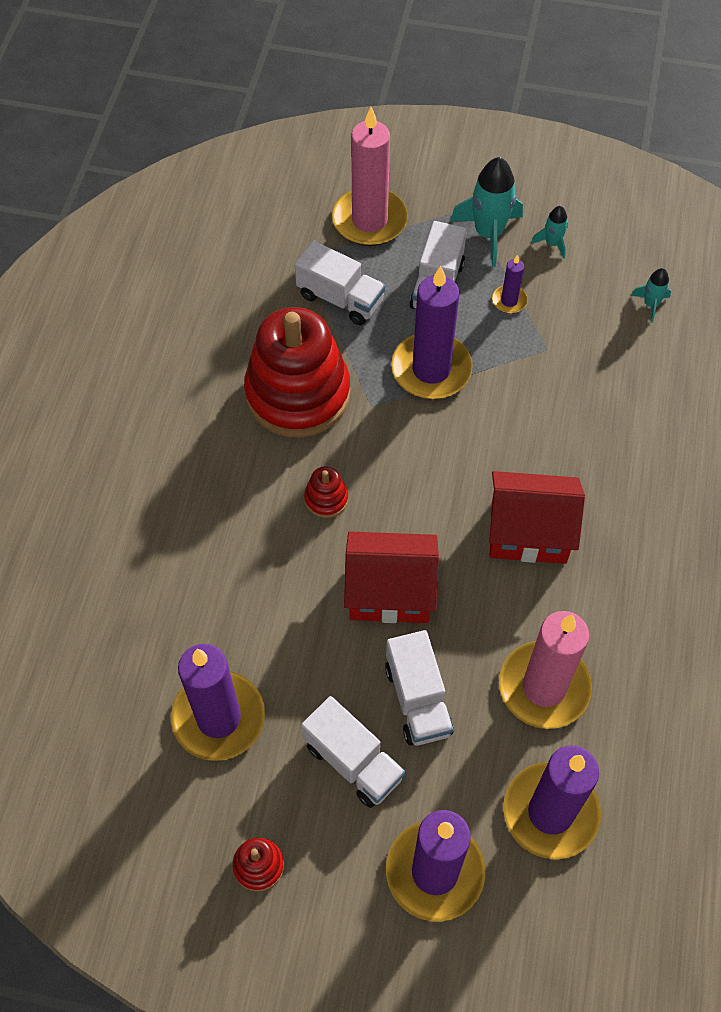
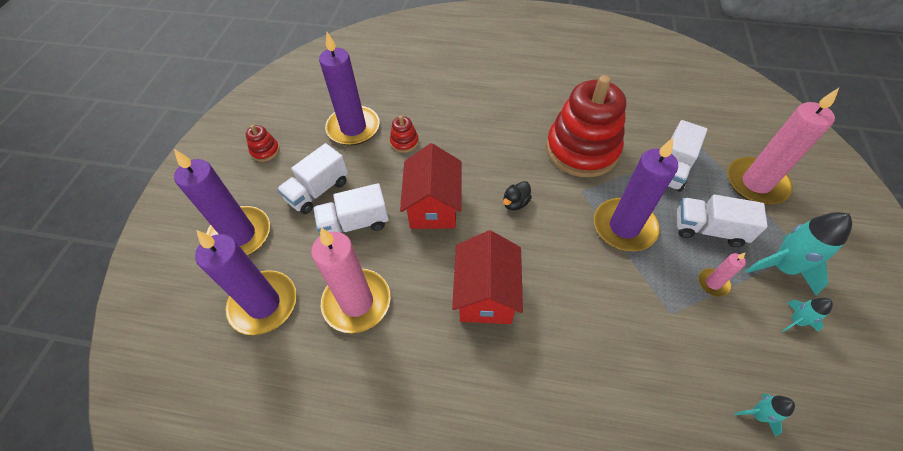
camera: 90 degrees right, 5 degrees down
(326, 499) = (501, 169): red stacking toy -> red stacking toy (404, 142)
(389, 487) = (515, 203): none -> black duck
(509, 301) = (713, 283): purple candle -> pink candle

